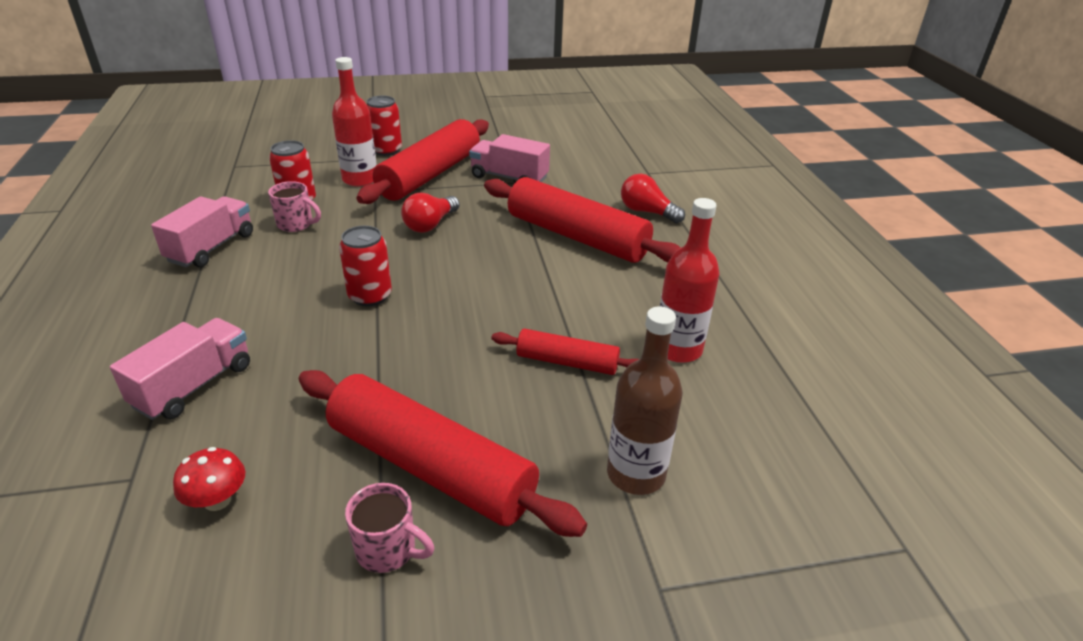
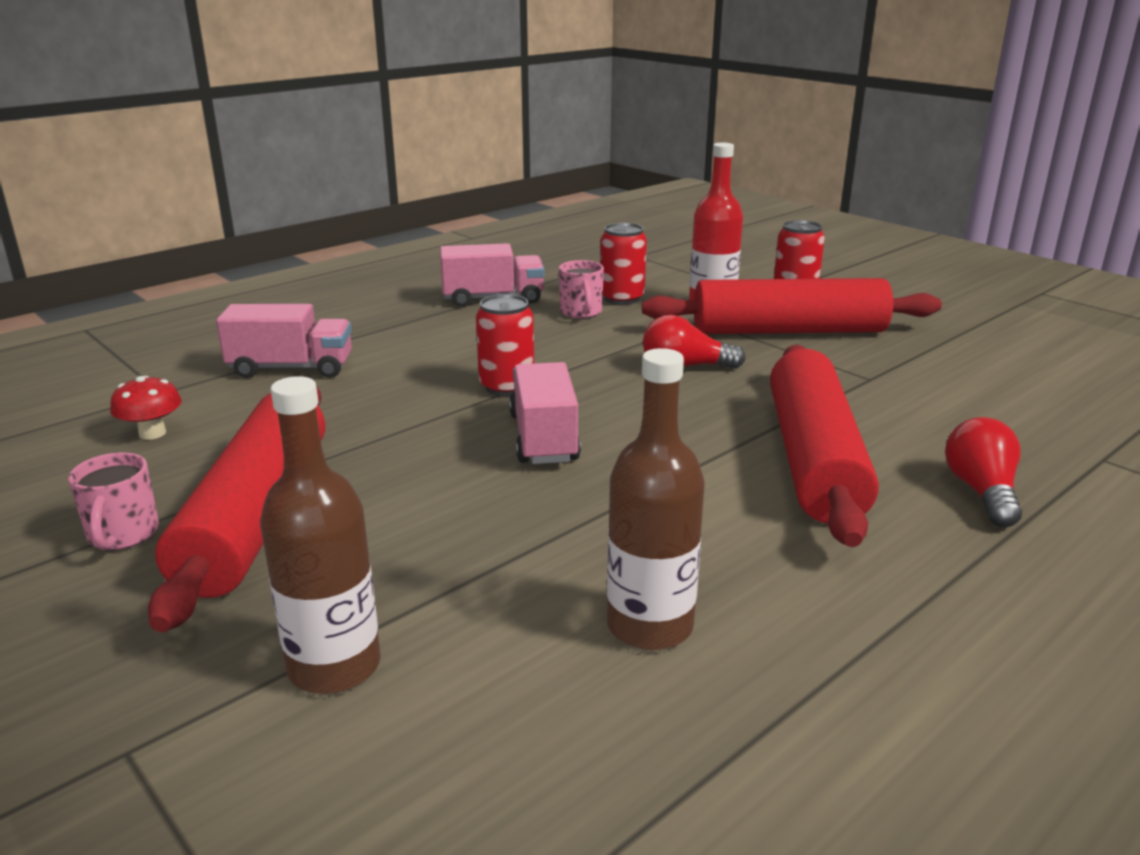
camera: 60 degrees right, 10 degrees down
(509, 178) = (872, 372): pink truck -> pink truck (543, 438)
(567, 362) = (518, 541): red rolling pin -> none
(678, 349) = (649, 626): red bottle -> brown bottle

